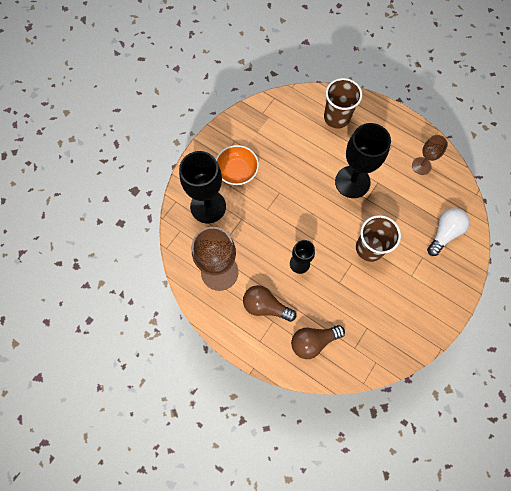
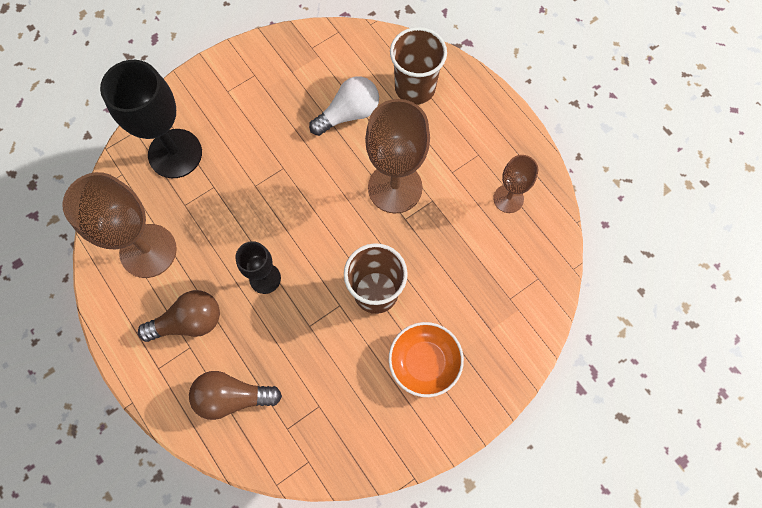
camera: 20 degrees right, 0 degrees up
(237, 171) = (238, 117): orange bowl -> orange bowl (424, 362)
(265, 306) = (189, 322): brown light bulb -> brown light bulb turned 120 degrees clockwise
(352, 182) = (395, 188): black goblet -> brown goblet
(444, 233) = (497, 309): white light bulb -> white light bulb (349, 114)

